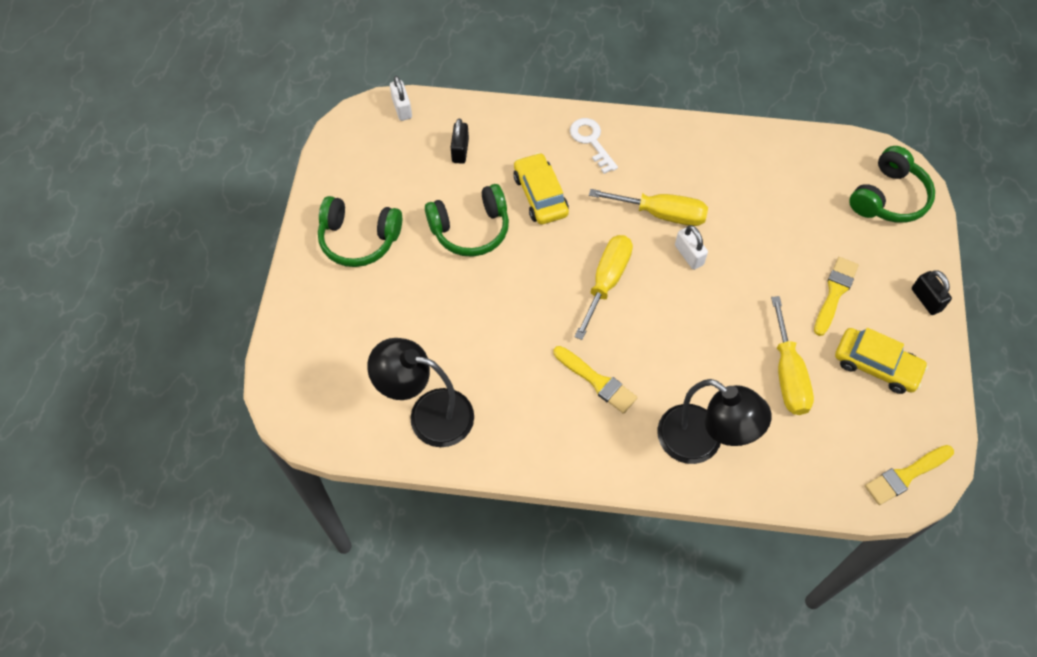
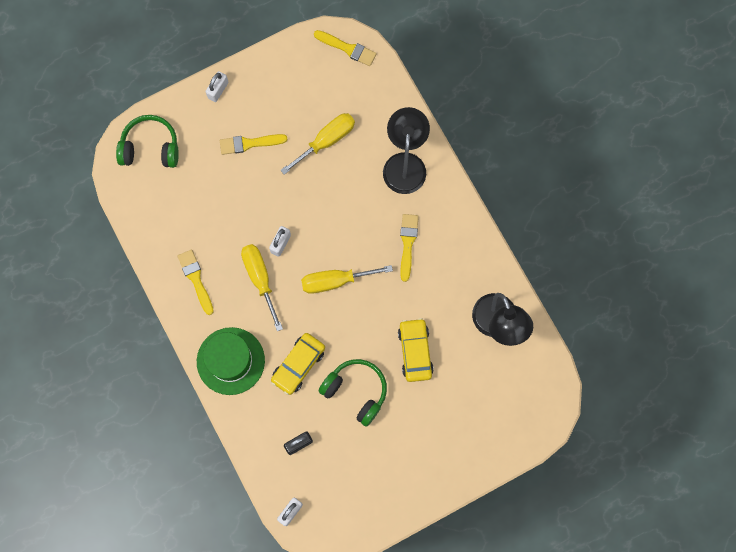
camera: 125 degrees left, 15 degrees up
(359, 239) = (413, 458): green headphones -> none
(591, 141) = (230, 361): white key -> green hat
(703, 158) = (196, 279): none -> yellow brush
(876, 365) = (285, 96): yellow car -> yellow car (415, 351)
(926, 299) = (218, 90): black padlock -> white padlock

